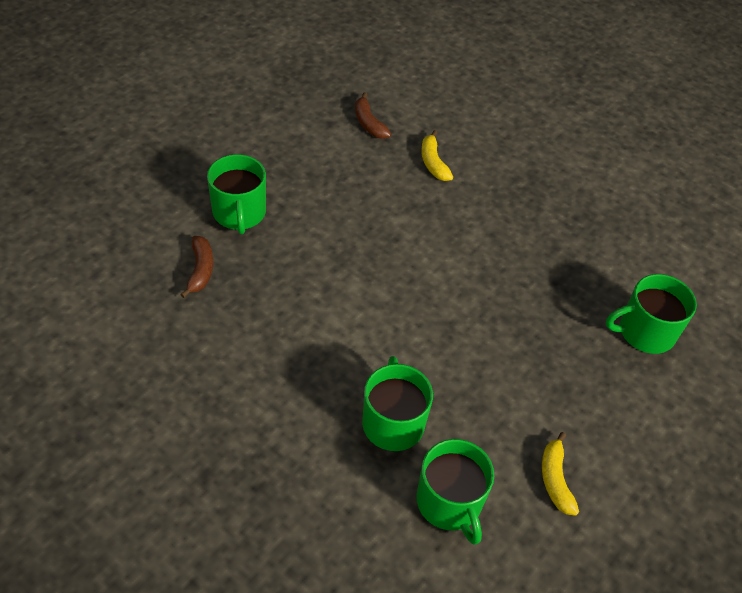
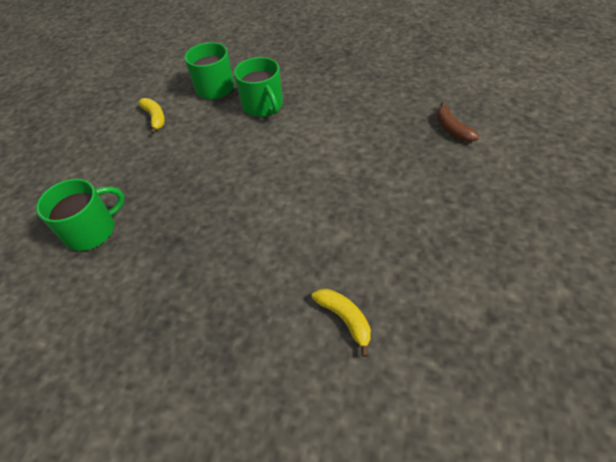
camera: 165 degrees right, 0 degrees up
(239, 213) = (471, 178): green mug -> none
(369, 123) = (450, 340): brown banana -> none

